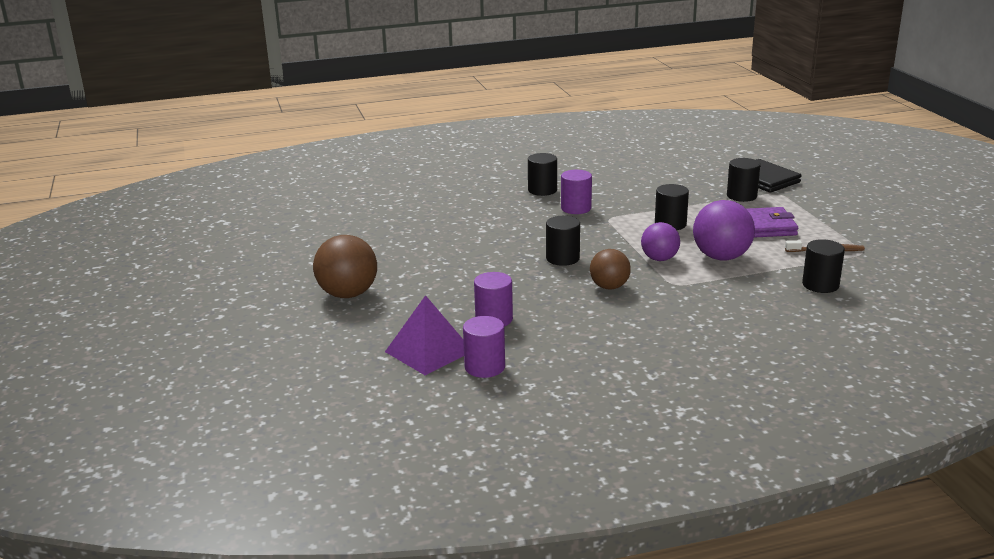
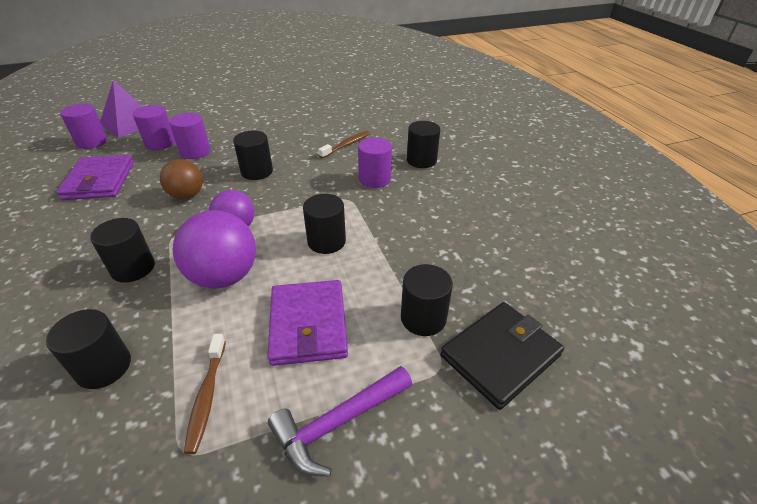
camera: 85 degrees right, 15 degrees up
(348, 294) = (229, 94): brown ball -> none
(509, 220) = (346, 145): none -> brown toothbrush
(518, 295) = (195, 152): none -> purple cylinder
(583, 339) = (99, 181): none -> purple wallet
(722, 293) = (133, 268): none -> black cylinder
(826, 217) = (338, 423): none -> purple hammer

